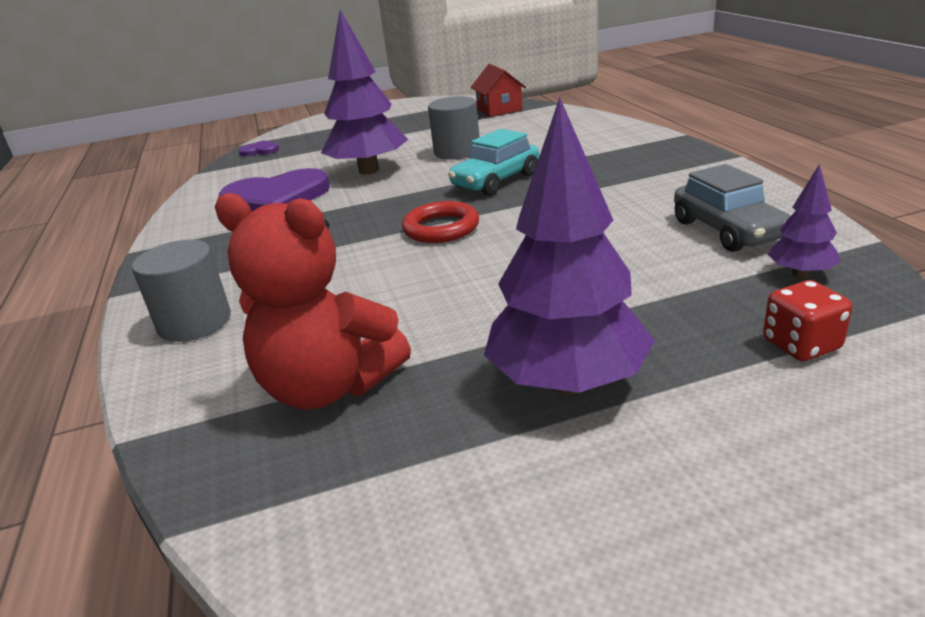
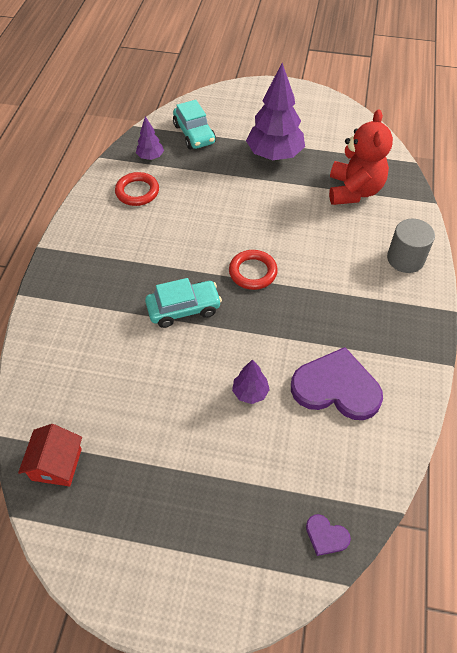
camera: 155 degrees left, 25 degrees up
(329, 387) = (354, 191): red teddy bear -> red teddy bear turned 45 degrees clockwise
(369, 170) = (250, 392): purple tree -> purple tree, size x0.48
(457, 152) = (168, 380): grey cylinder -> none
(727, 230) = (137, 192): grey car -> red ring
(801, 345) = (194, 134): red dice -> turquoise car

